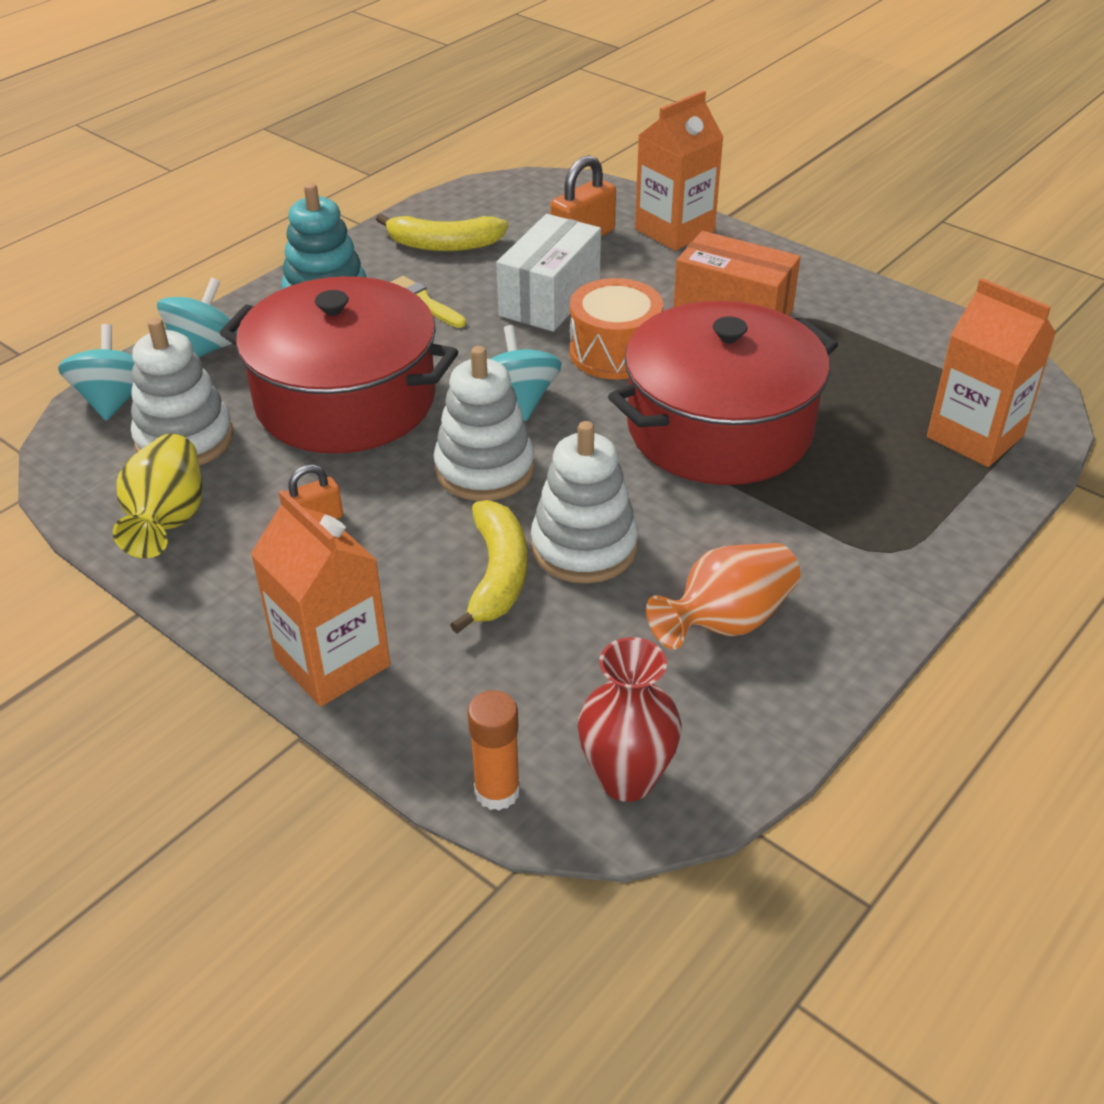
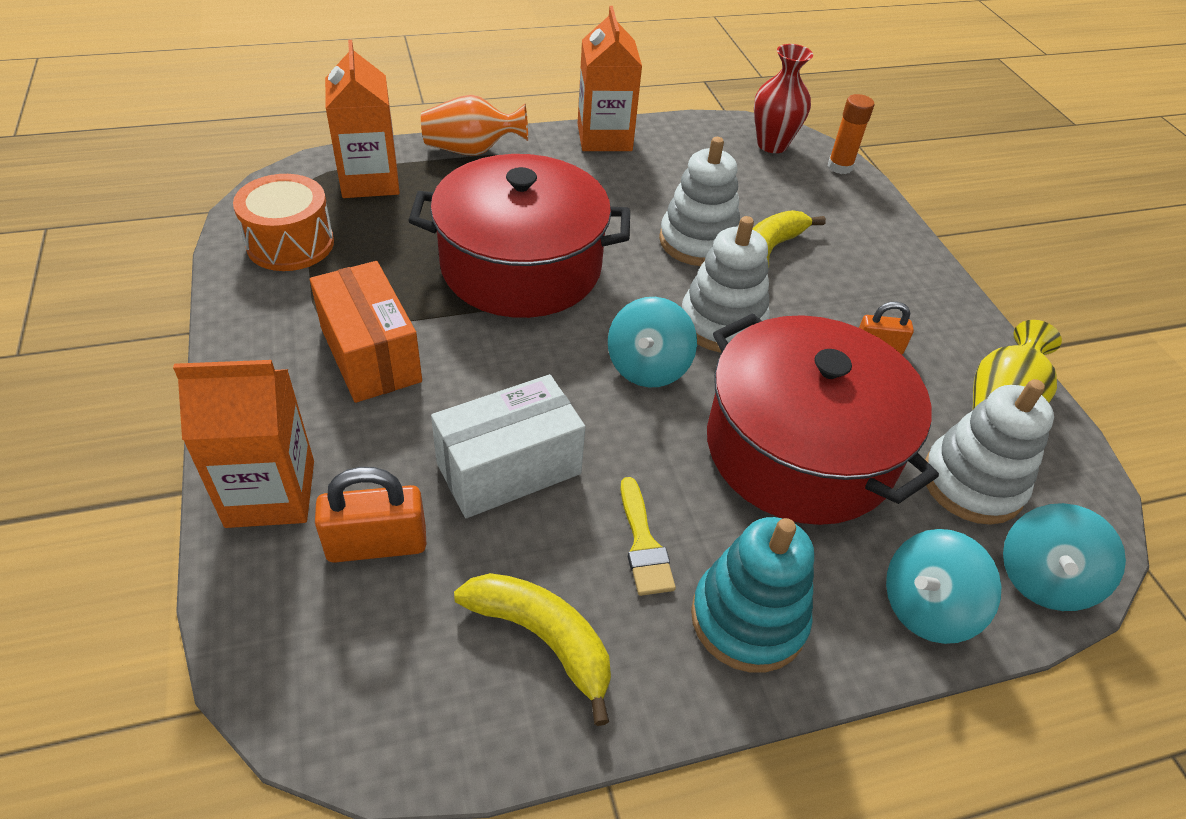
camera: 150 degrees left, 5 degrees up
(332, 662) = (902, 255): orange carton -> orange carton (604, 137)
(614, 352) = (519, 370): orange drum -> orange drum (290, 244)
(726, 621) = (654, 172): orange vase -> orange vase (472, 150)

